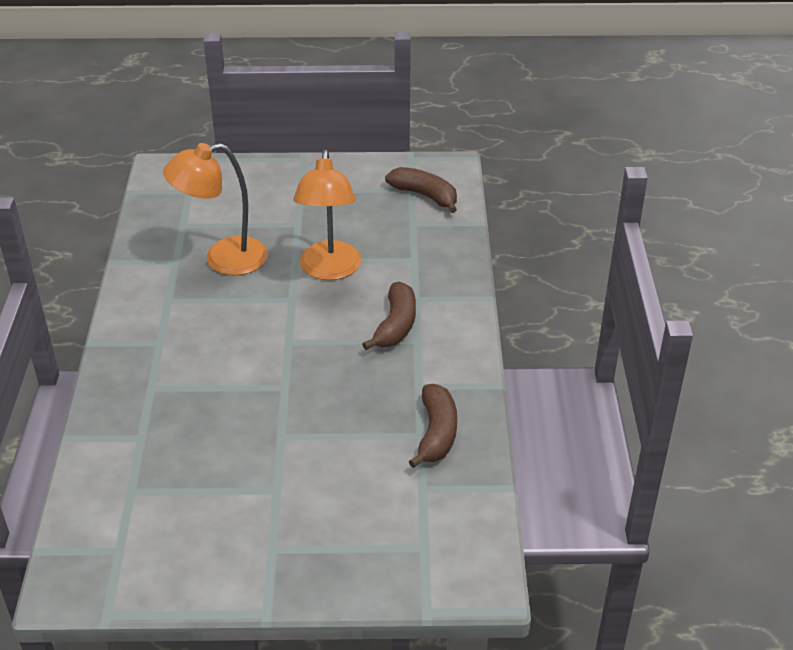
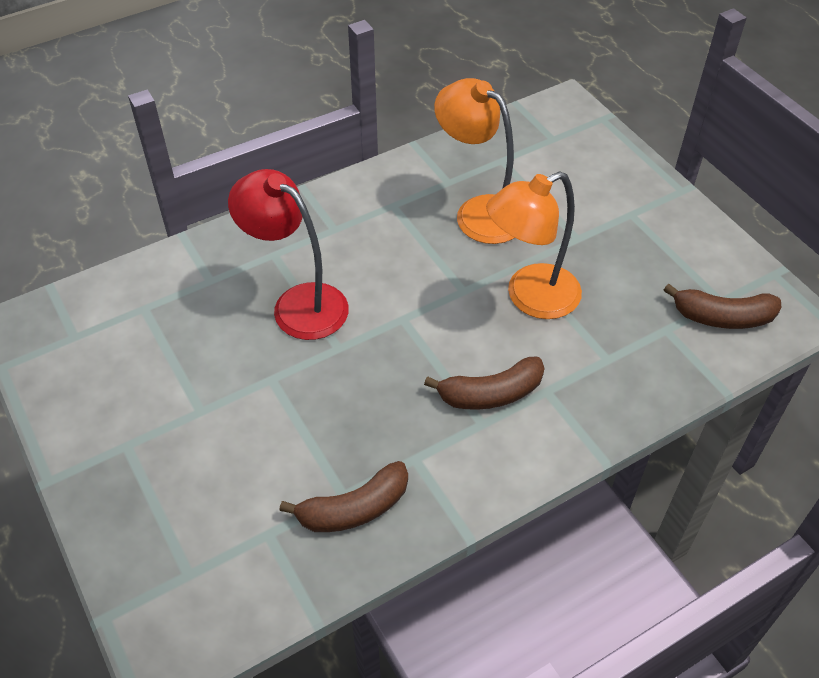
camera: 60 degrees right, 10 degrees up
(218, 393) = (298, 303): none -> red lamp
(425, 195) = (722, 317): brown banana -> brown banana turned 90 degrees clockwise

